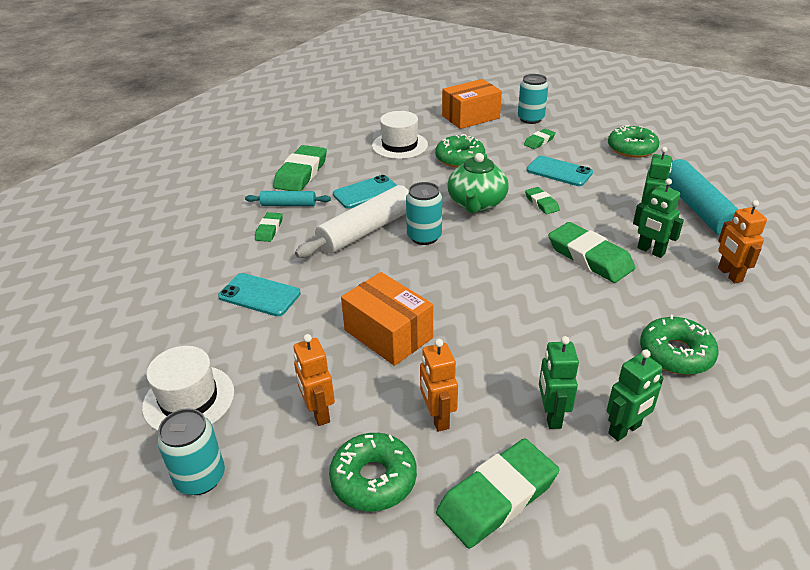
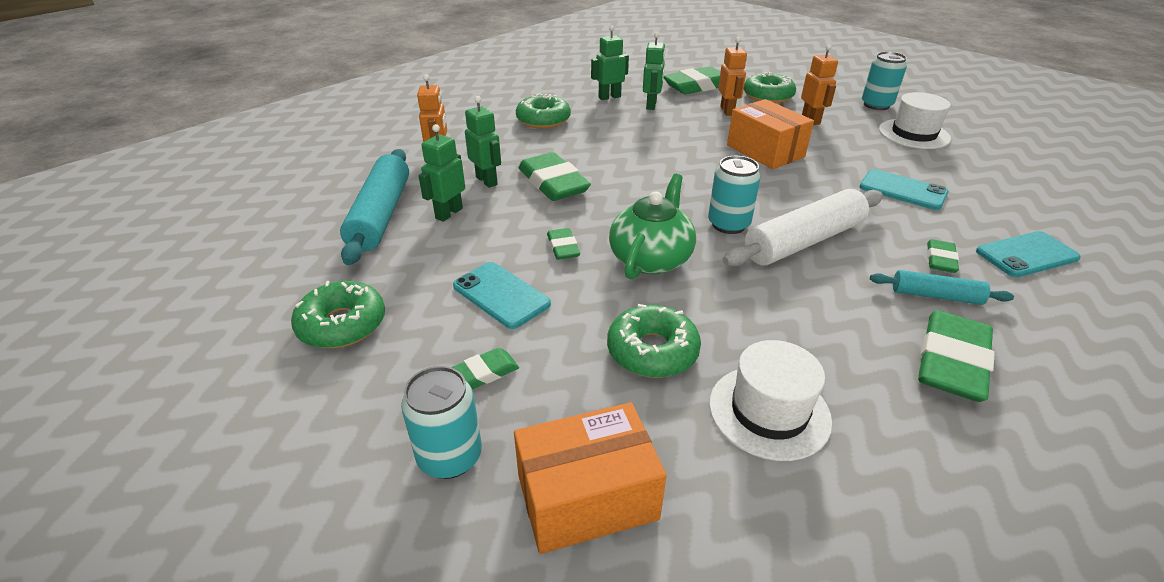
camera: 170 degrees left, 0 degrees up
(366, 192) = (816, 301): turquoise phone -> turquoise phone (1026, 255)

